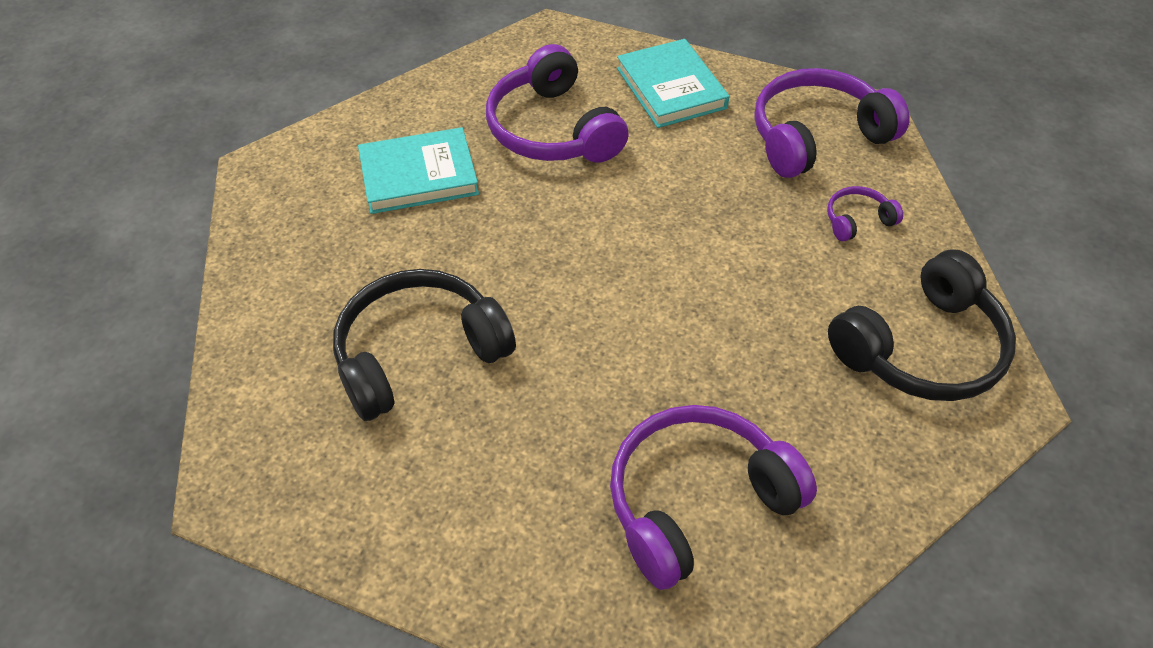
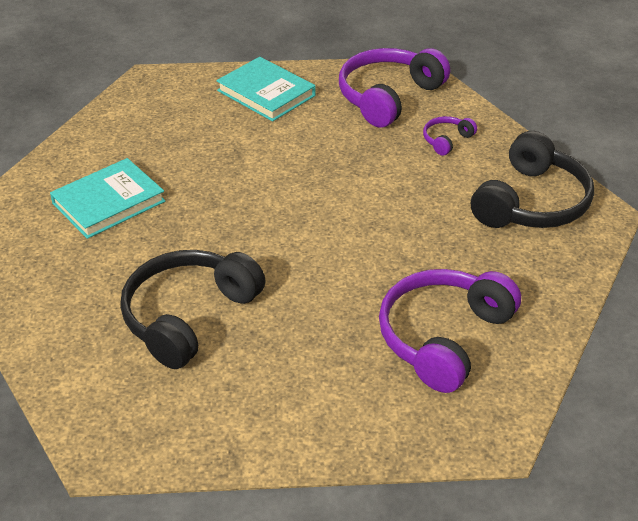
camera: 25 degrees left, 10 degrees down
(553, 129) = (194, 143): purple headphones -> none

